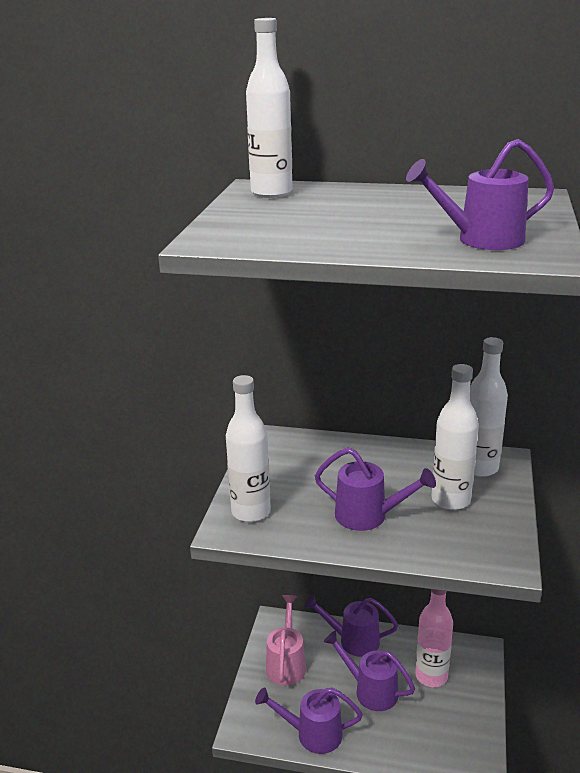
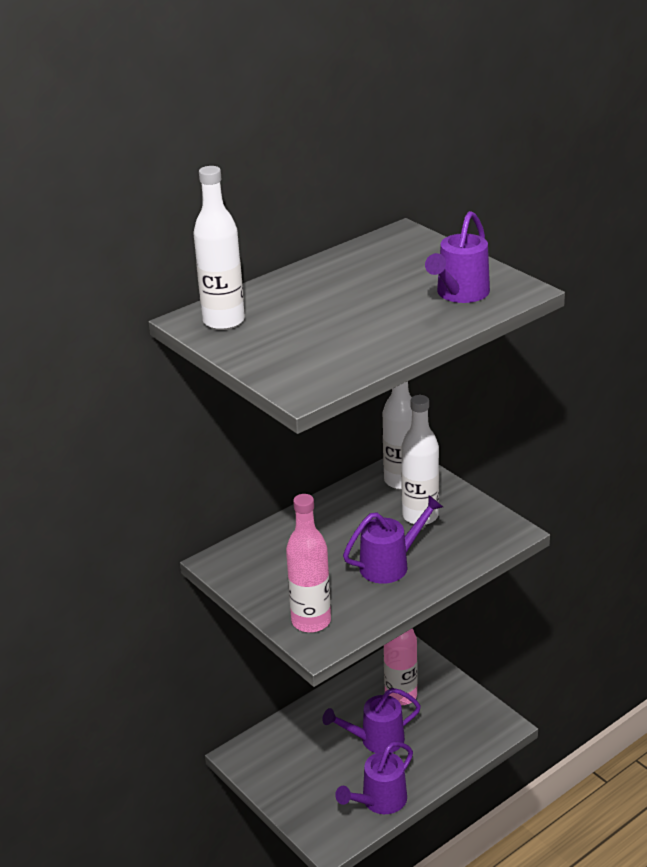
camera: 50 degrees left, 5 degrees up
(251, 512) = (311, 621): white bottle -> pink bottle
(286, 663) = (292, 775): pink watering can -> none
(353, 640) = (315, 718): purple watering can -> none

